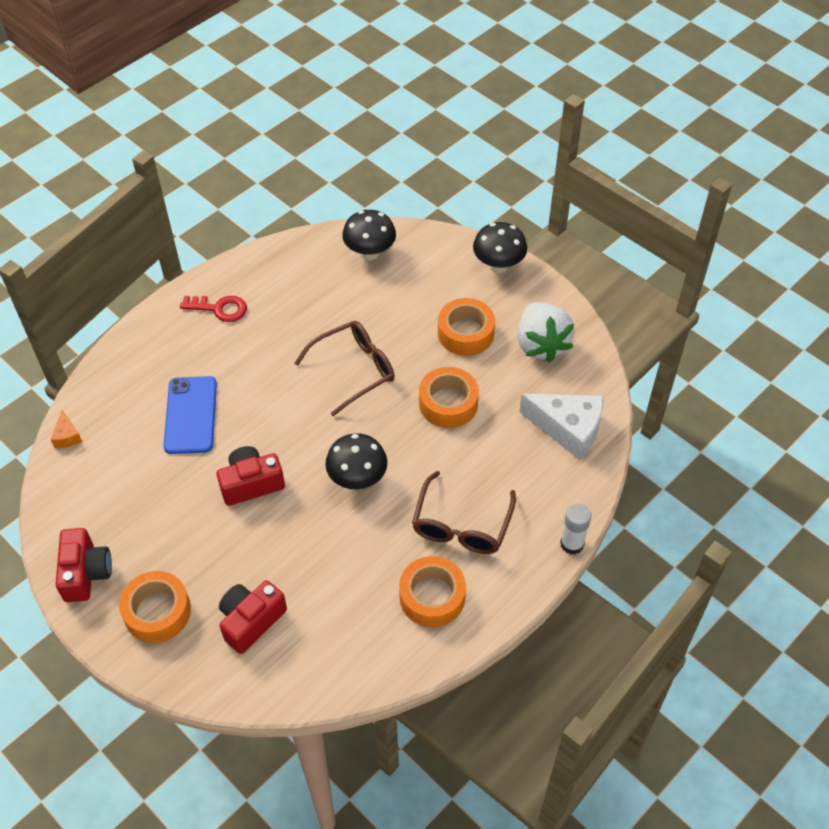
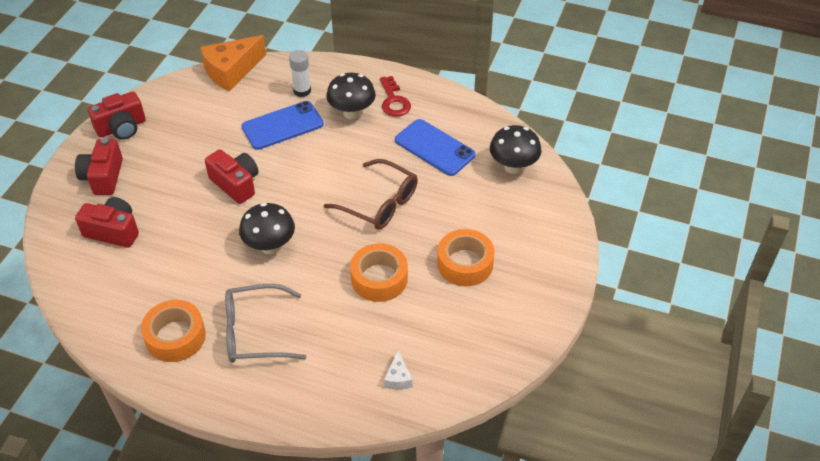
camera: 65 degrees right, 5 degrees down
(67, 436) = (231, 71): orange cheese -> orange cheese, size x2.20
(157, 612) = (103, 177): orange tape -> red camera
(307, 301) = (434, 147): none -> blue phone
(461, 525) = (255, 332): brown glasses -> grey glasses
(498, 266) = (560, 260): black mushroom -> black mushroom (352, 113)
(541, 344) = (486, 324): white strawberry -> none
(568, 429) = (398, 378): white cheese -> white cheese, size x0.46
(572, 544) = (270, 422): white glue stick -> white glue stick (302, 91)

